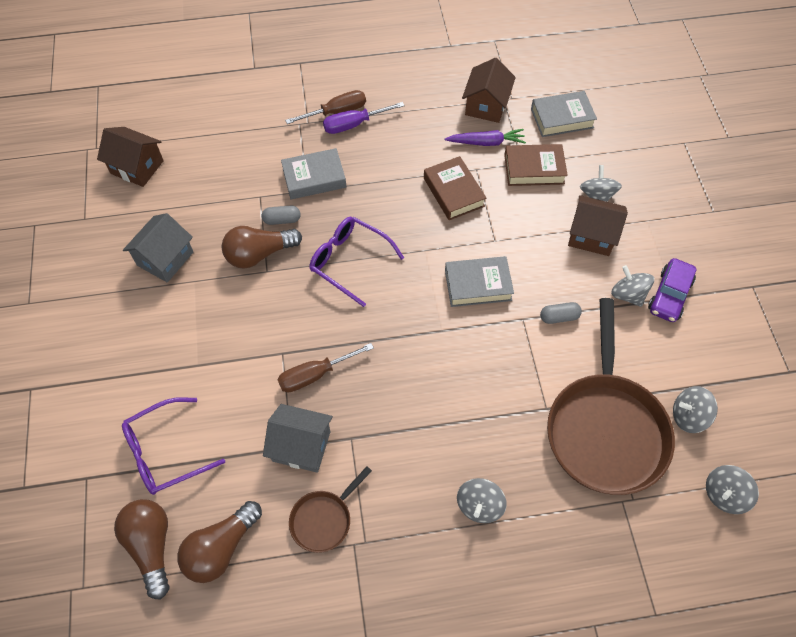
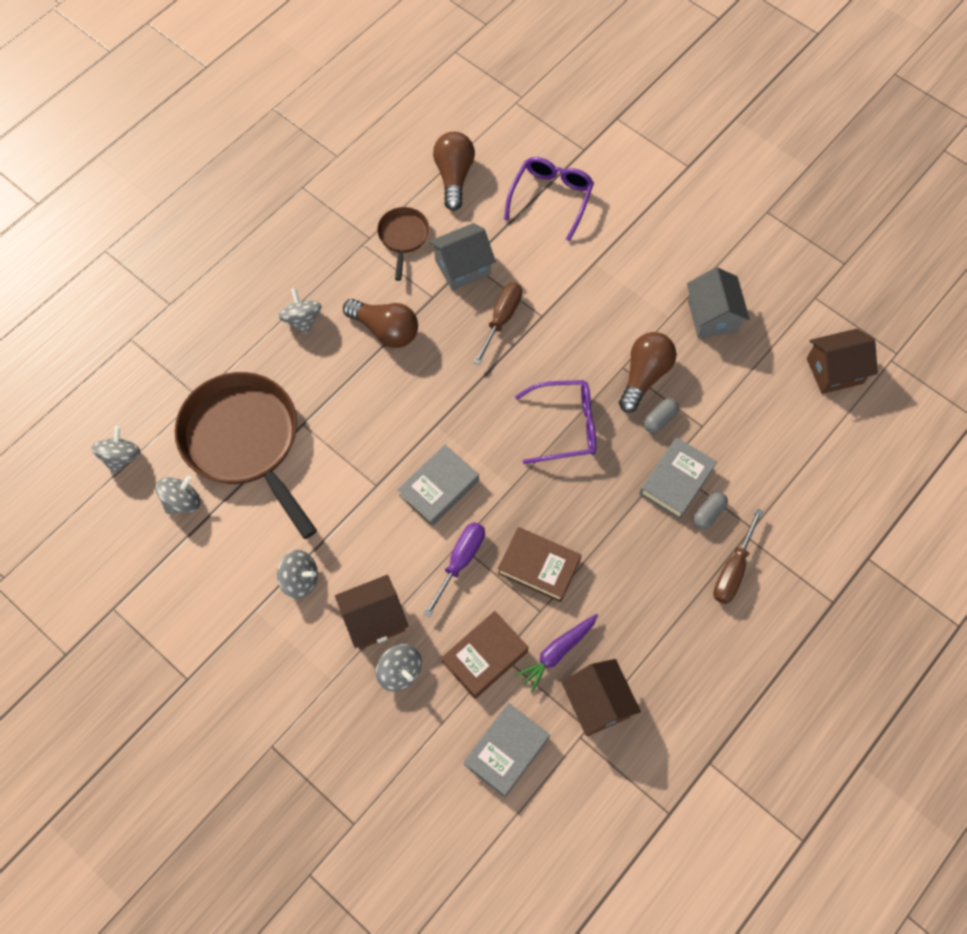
camera: 140 degrees right, 5 degrees up
(151, 546) = (499, 148): brown light bulb -> brown light bulb (385, 330)
(353, 125) = (702, 568): purple screwdriver -> purple screwdriver (460, 561)
(559, 317) = (347, 510): grey capsule -> grey capsule (708, 513)
(669, 295) = (261, 608): purple car -> none

